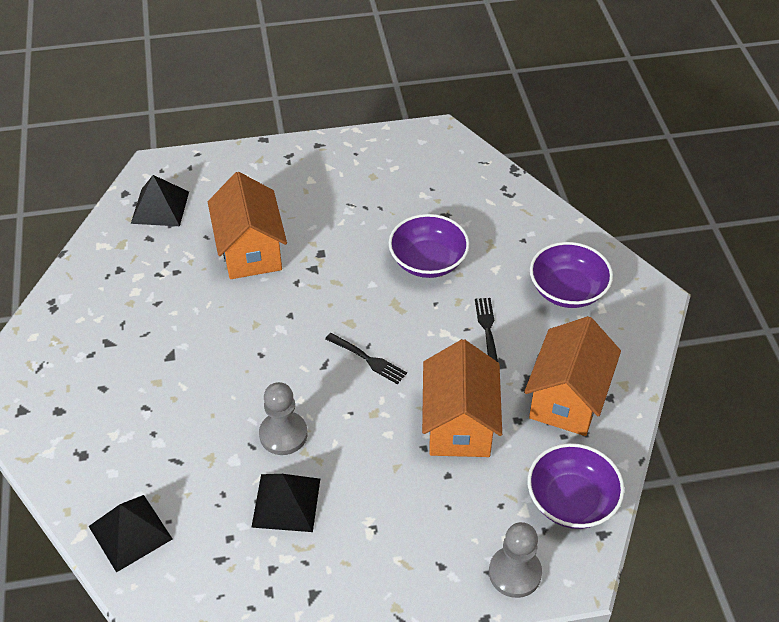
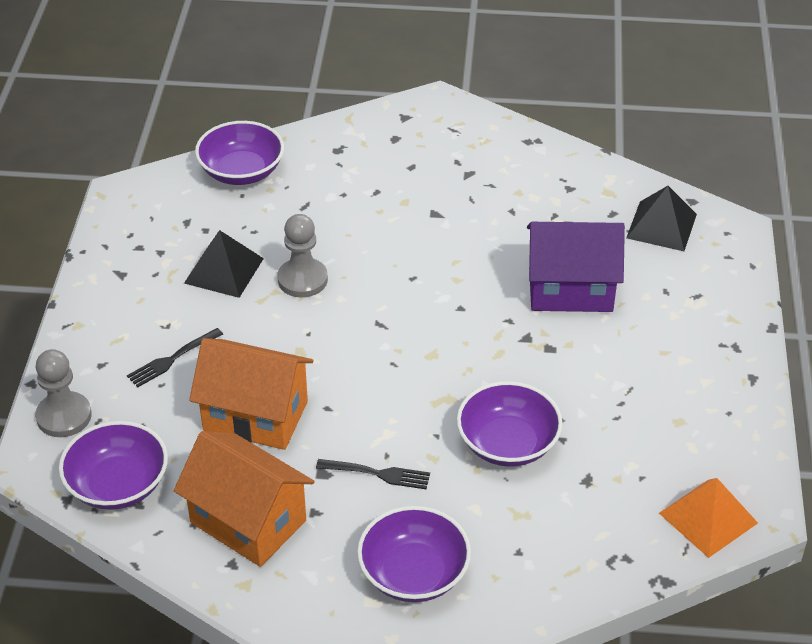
camera: 105 degrees right, 5 degrees down
(130, 532) = (241, 171): black pyramid -> purple bowl
(250, 250) = (570, 289): orange house -> purple house
(367, 359) = (374, 359): black fork -> black fork (173, 358)
(454, 154) = (708, 518): none -> orange pyramid

